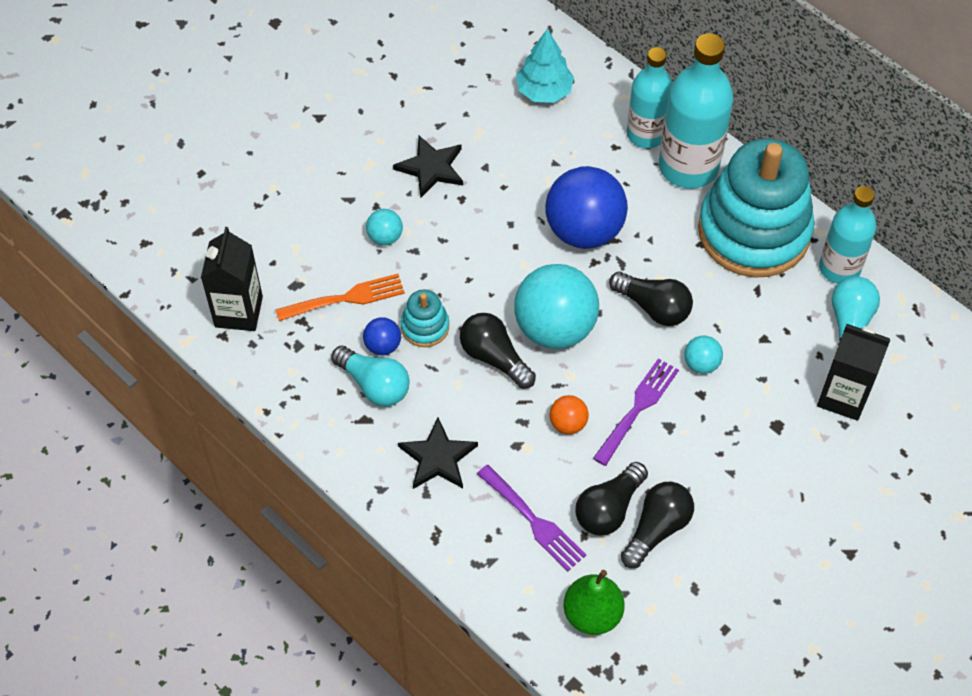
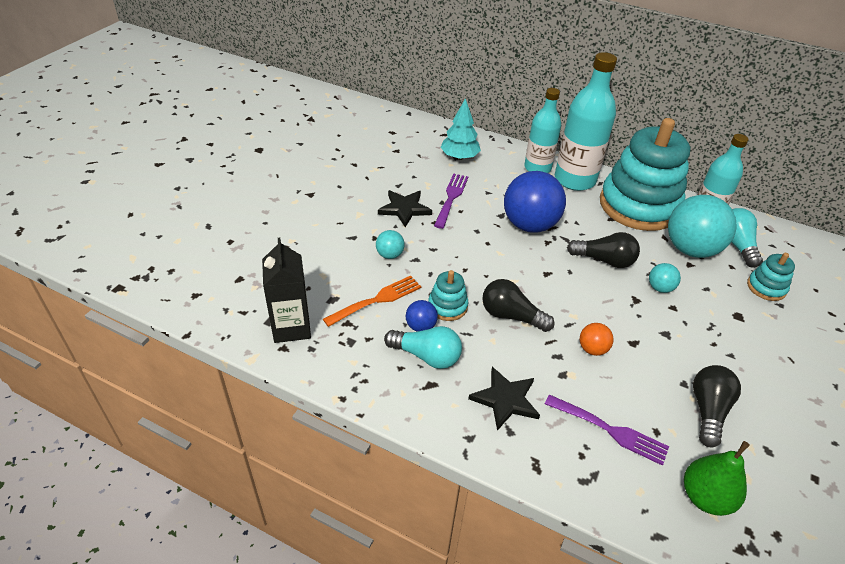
camera: 20 degrees left, 15 degrees down
(555, 328) = (544, 287): turquoise ball -> turquoise ball (690, 249)
(609, 508) = (662, 405): black light bulb -> none
(637, 408) = (636, 327): purple fork -> purple fork (451, 198)
(843, 396) = (766, 287): black carton -> turquoise stacking toy

